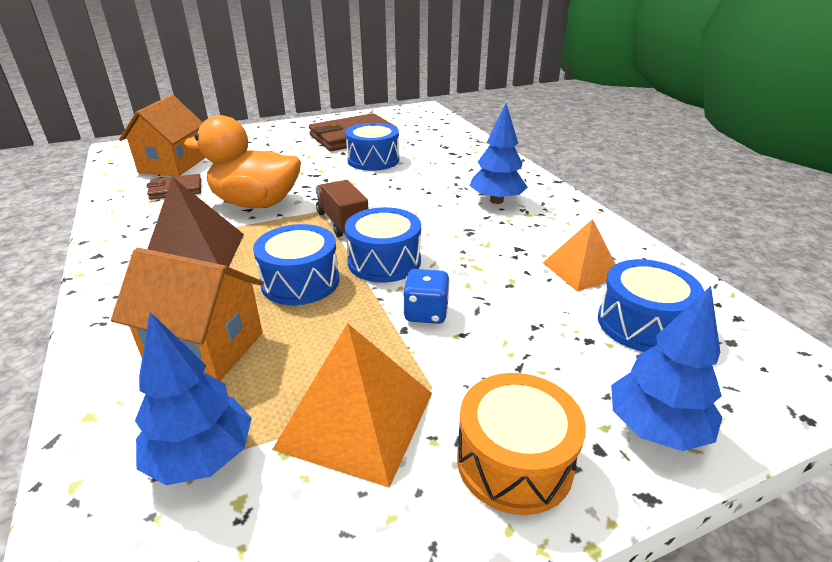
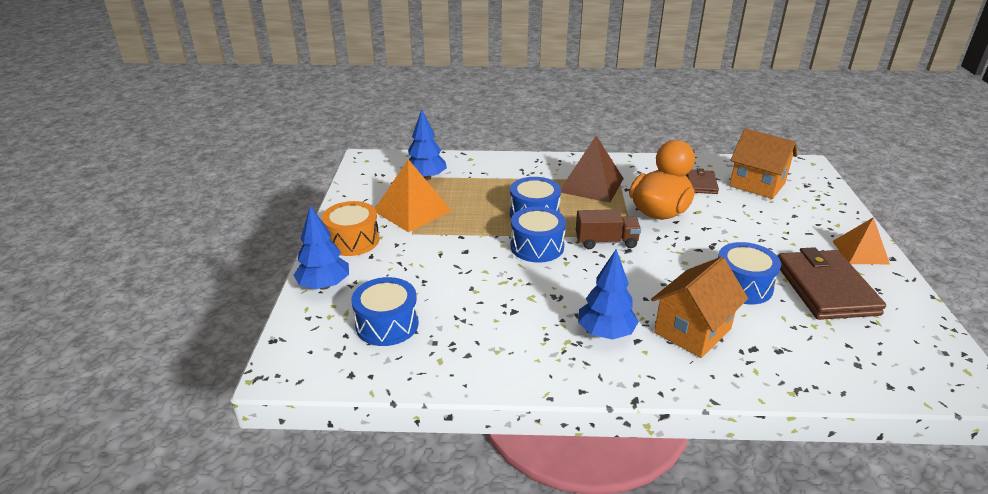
camera: 115 degrees right, 0 degrees up
(205, 348) = (494, 182): orange house -> orange house (692, 331)
(426, 313) = (469, 247): blue dice -> none
(581, 270) = (462, 329): orange pyramid -> orange pyramid (860, 252)

